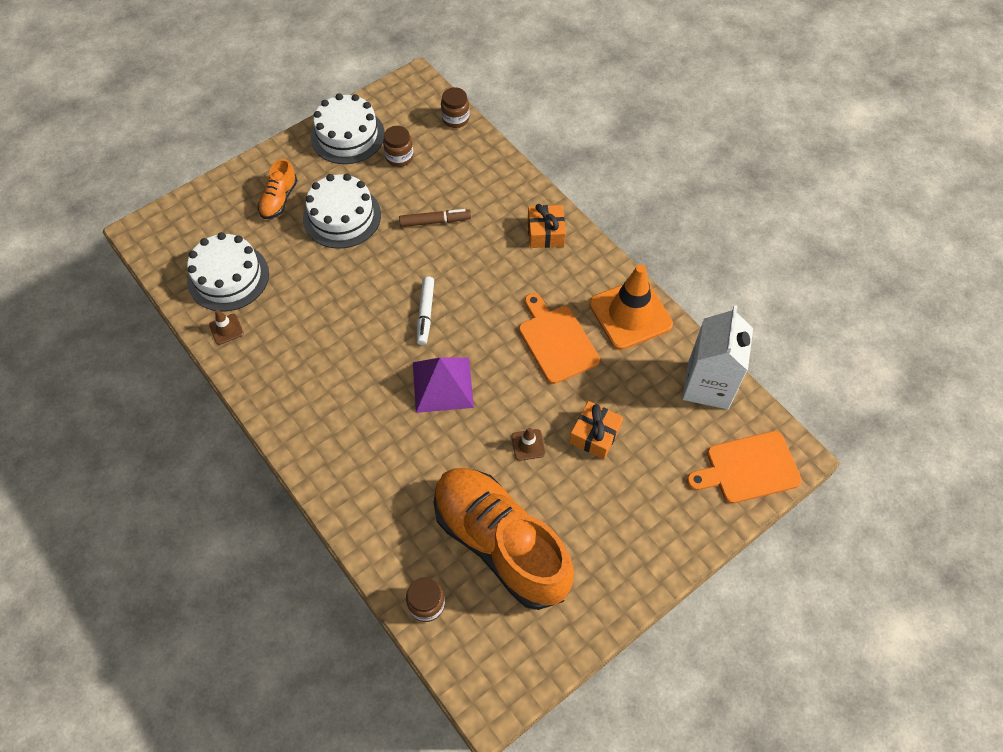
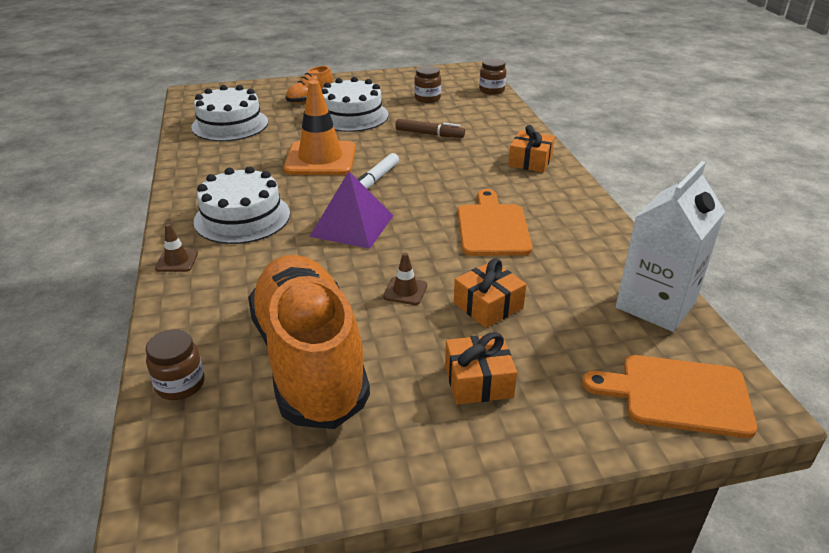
camera: 25 degrees right, 25 degrees down
(226, 329) = (198, 149): brown traffic cone -> brown traffic cone (177, 261)
(347, 135) = (394, 82): white cake -> white cake (242, 217)
(622, 511) = (478, 381): none -> orange gift
(630, 314) = (588, 229): orange traffic cone -> orange traffic cone (320, 159)

